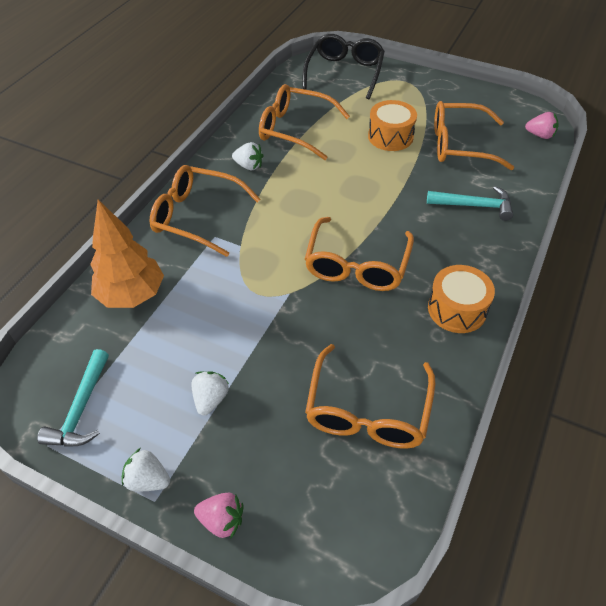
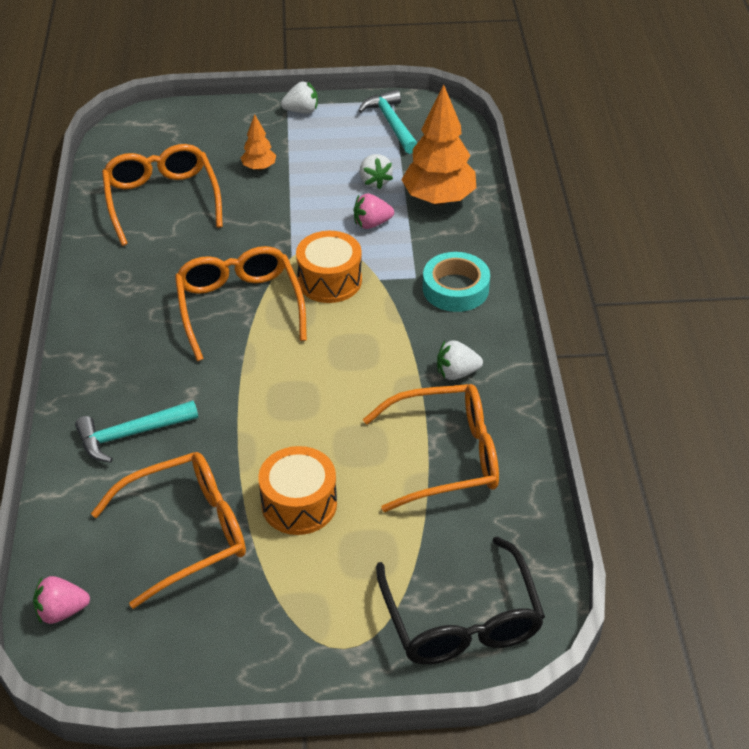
camera: 150 degrees right, 5 degrees down
(196, 216) = (455, 288): orange glasses -> turquoise tape
(211, 399) = (296, 162): white strawberry -> white strawberry (374, 181)
(222, 520) = (232, 112): pink strawberry -> pink strawberry (372, 224)
(250, 409) = (259, 168): none -> orange tree
(457, 309) = (112, 304): orange drum -> orange drum (329, 280)

